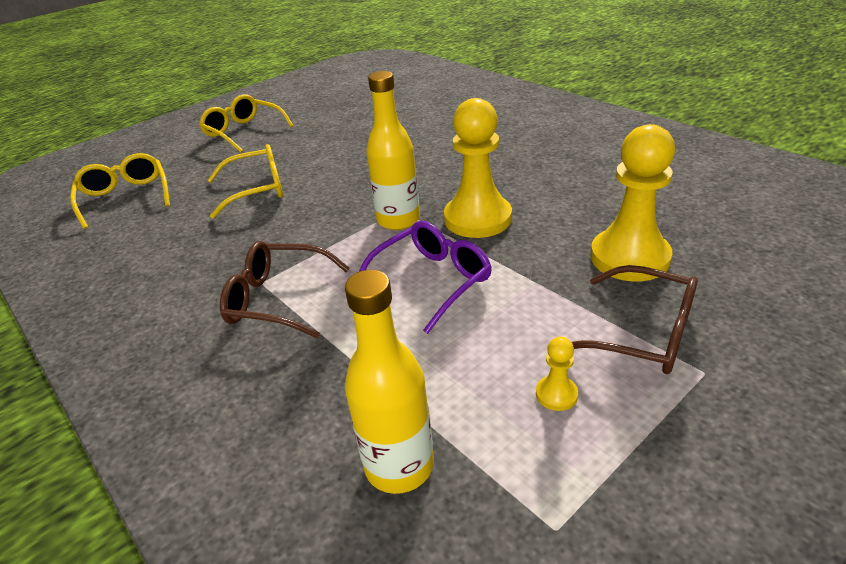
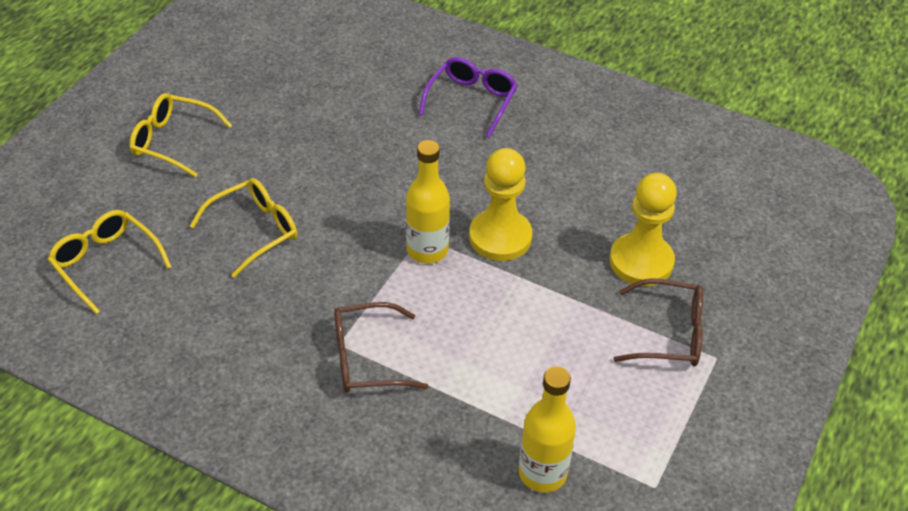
camera: 25 degrees left, 10 degrees up
(432, 281) = (491, 314): purple glasses -> purple glasses (472, 101)
(556, 394) = (625, 396): yellow pawn -> none

